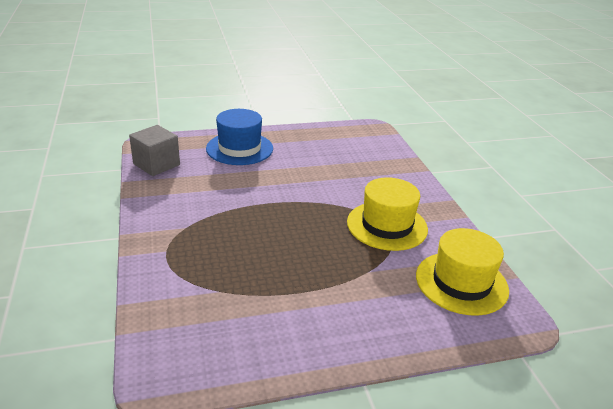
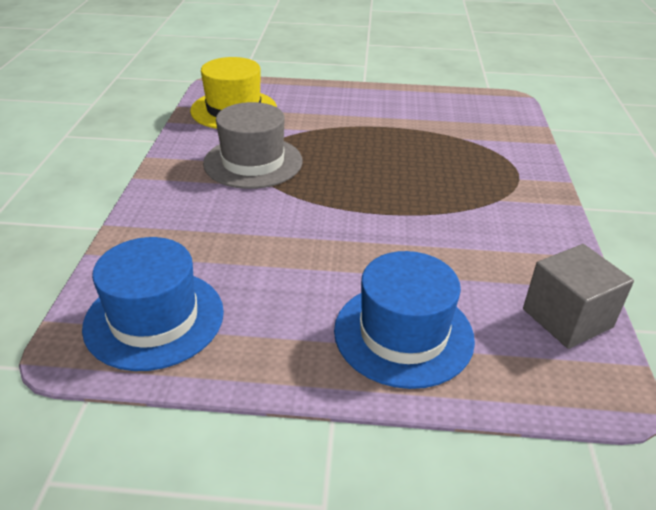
camera: 160 degrees left, 5 degrees up
(354, 139) = (154, 318): none -> blue hat
(387, 225) = (253, 162): yellow hat -> grey hat

